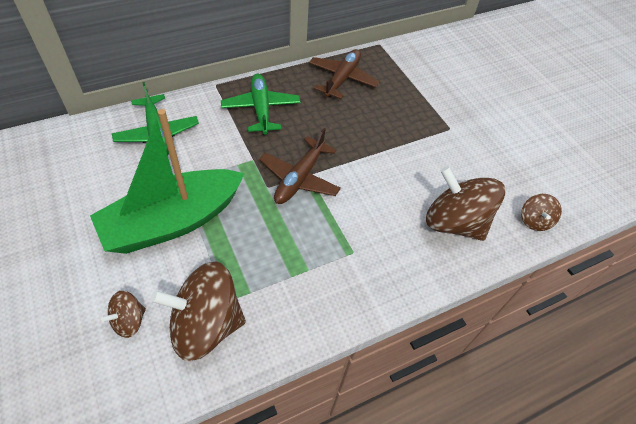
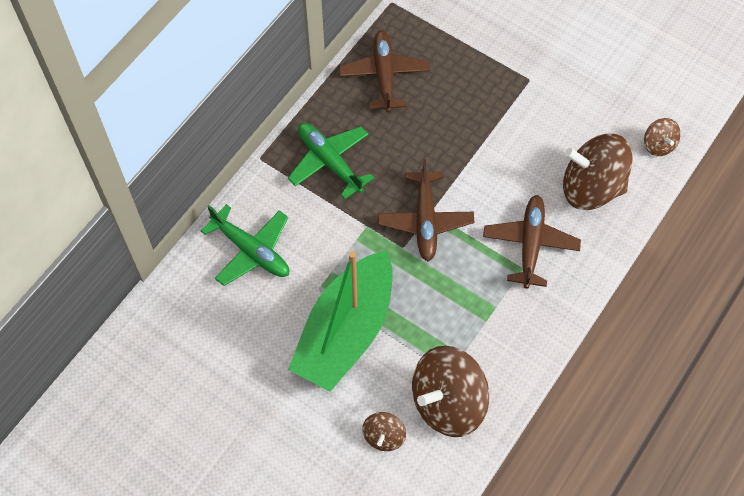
camera: 25 degrees left, 10 degrees up
(373, 237) = (530, 244): none -> brown plane

